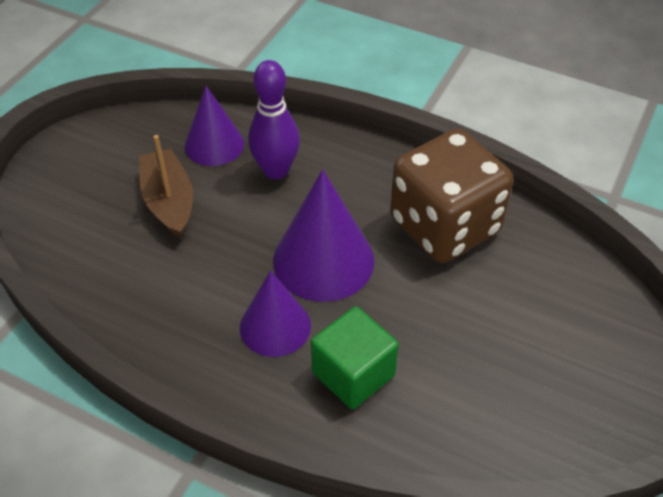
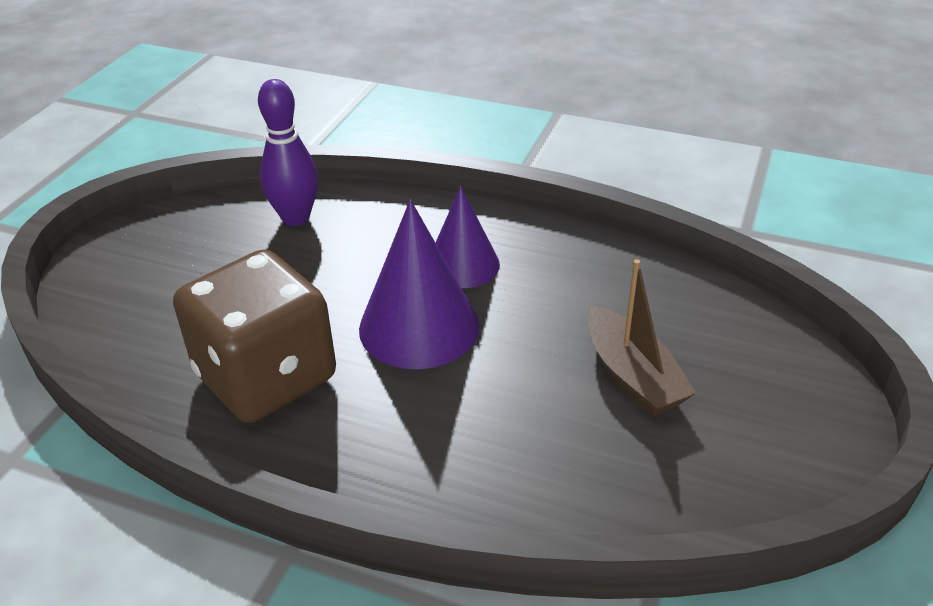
camera: 175 degrees right, 10 degrees down
(214, 144) = (606, 467): purple cone -> none
(276, 170) = (500, 433): purple bowling pin -> purple bowling pin (295, 218)
(353, 374) = (381, 237): green cube -> none

